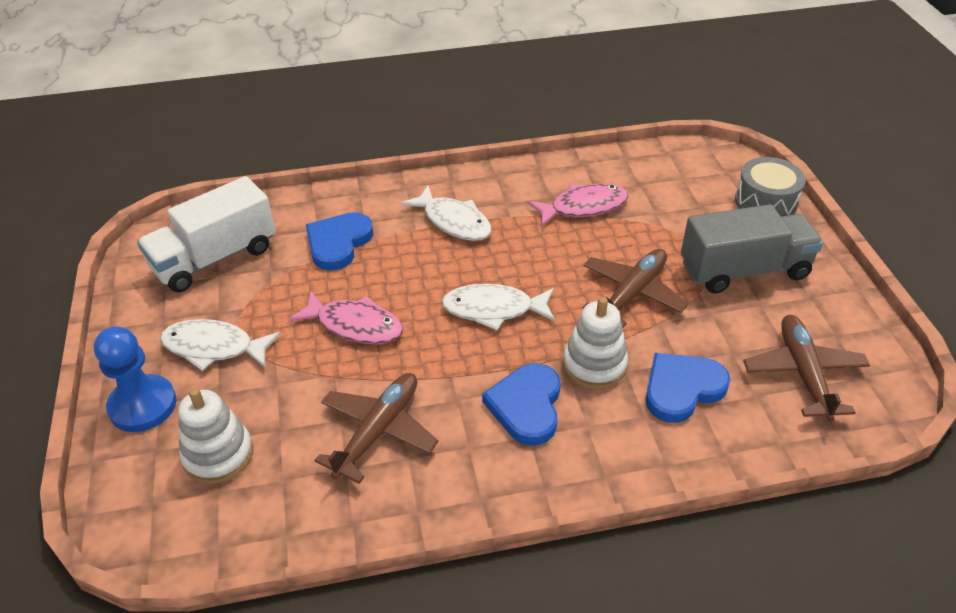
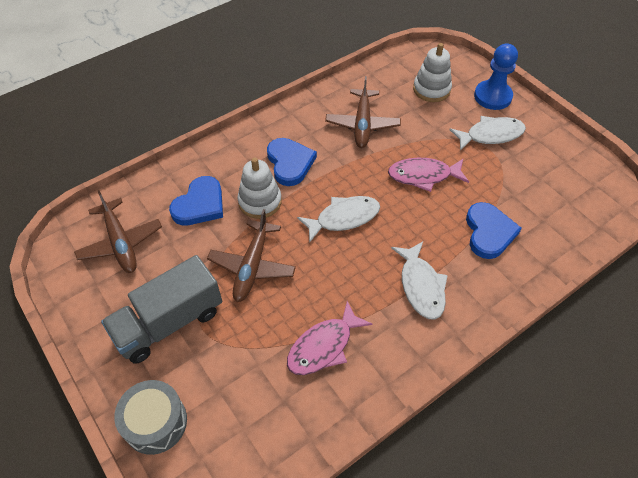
camera: 155 degrees right, 10 degrees up
(215, 258) = (557, 189): white truck -> none
(453, 222) = (421, 286): white fish -> white fish turned 120 degrees counterclockwise

